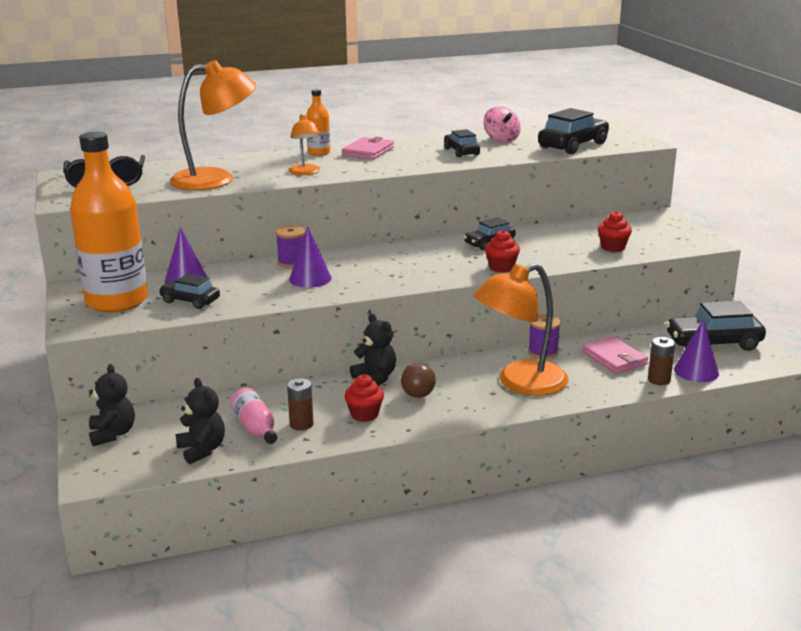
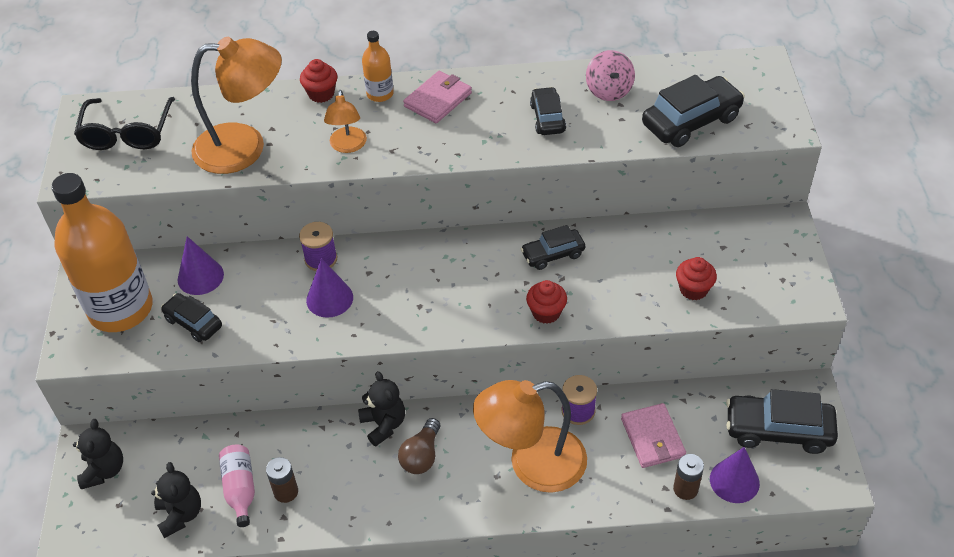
camera: 15 degrees right, 25 degrees up
(364, 414) = (353, 488): red cupcake -> red cupcake (321, 94)

